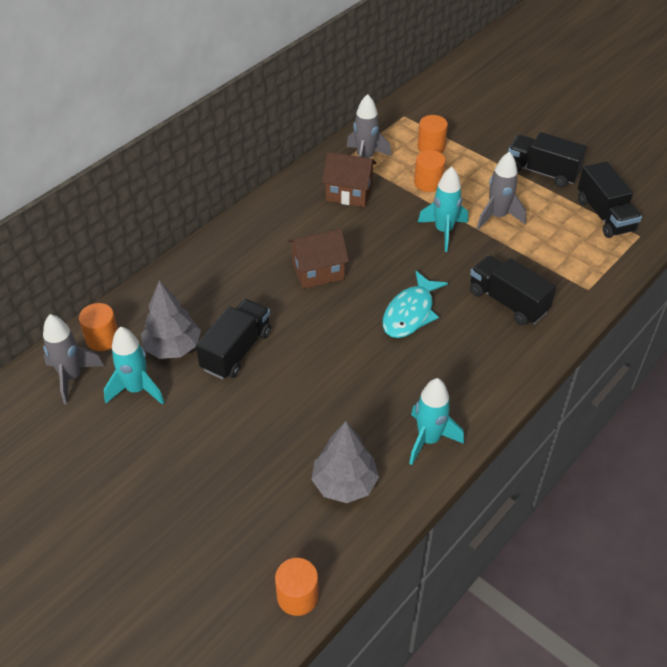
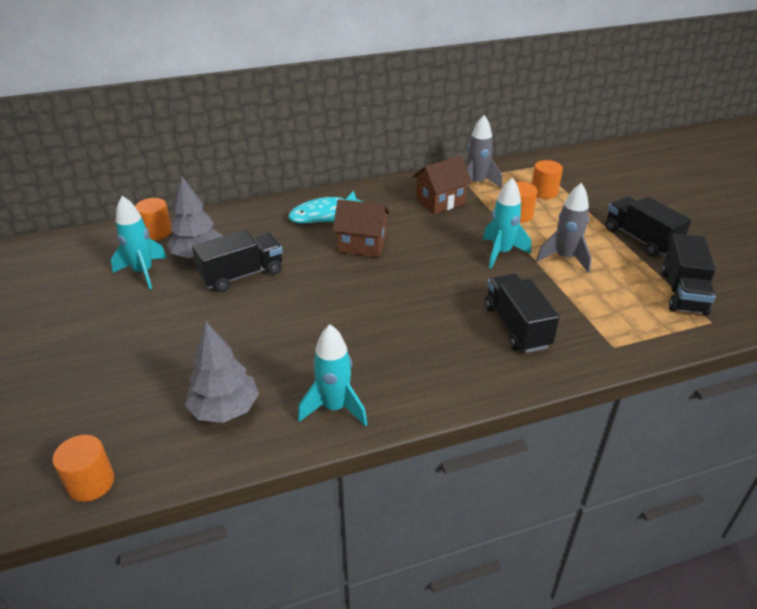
camera: 30 degrees right, 10 degrees down
(72, 377) = (110, 248): grey rocket -> none
(349, 193) = (440, 202): brown house -> brown house turned 75 degrees counterclockwise
(410, 313) = (413, 302): turquoise fish -> turquoise fish (324, 214)

